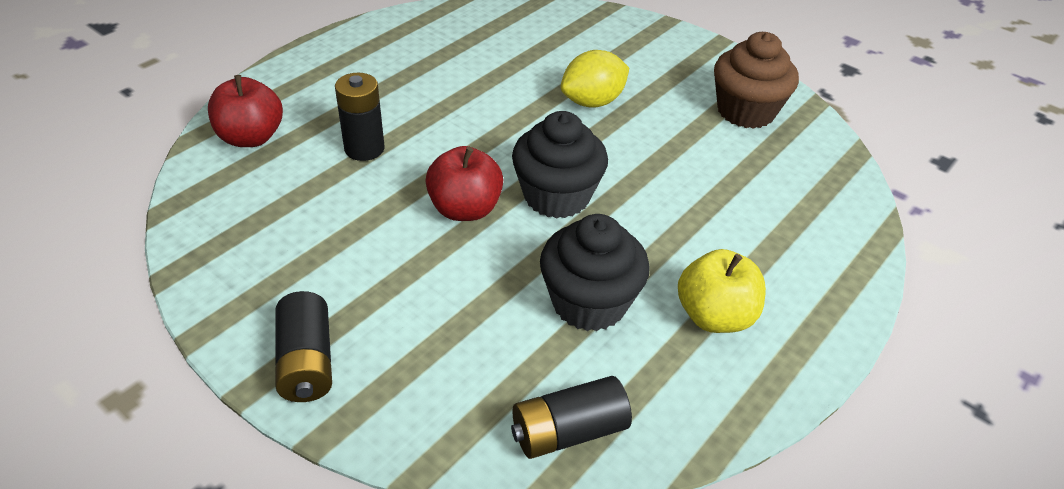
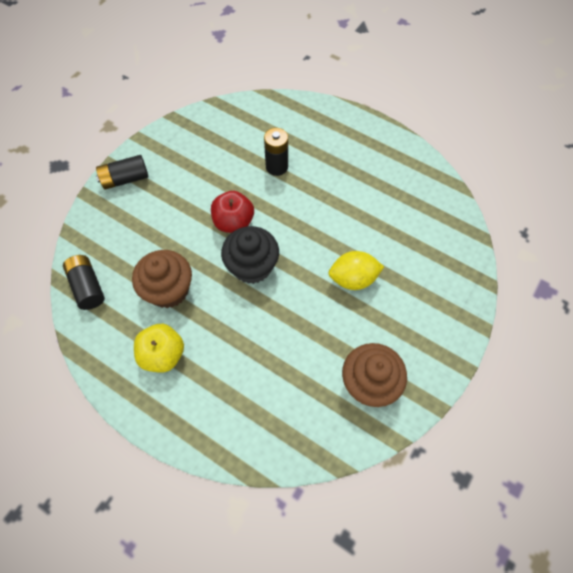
camera: 85 degrees right, 20 degrees up
(251, 137) = (275, 116): red apple -> none
(589, 303) = (168, 290): black cupcake -> brown cupcake
(592, 102) = (353, 279): yellow lemon -> yellow lemon turned 60 degrees counterclockwise

